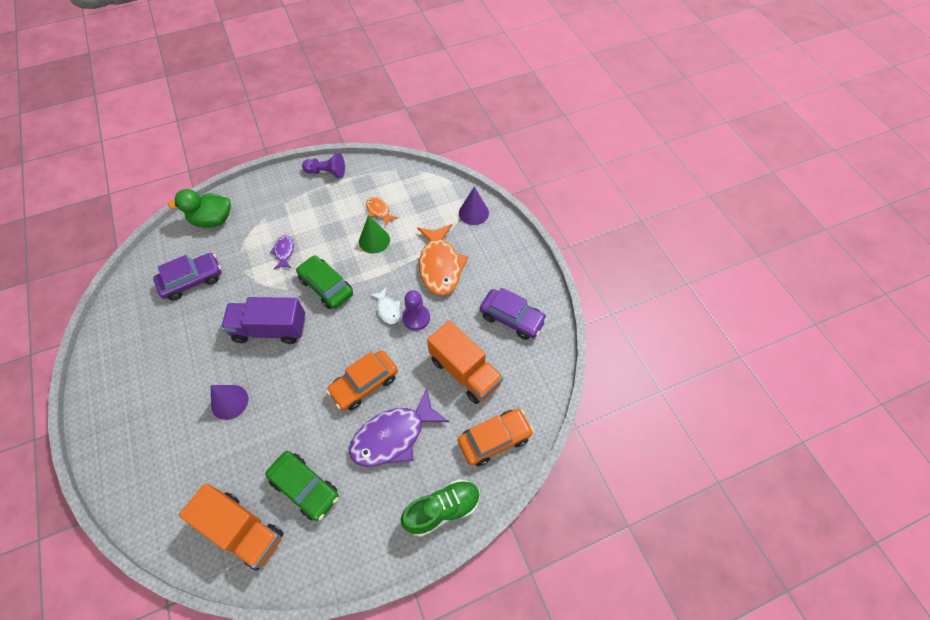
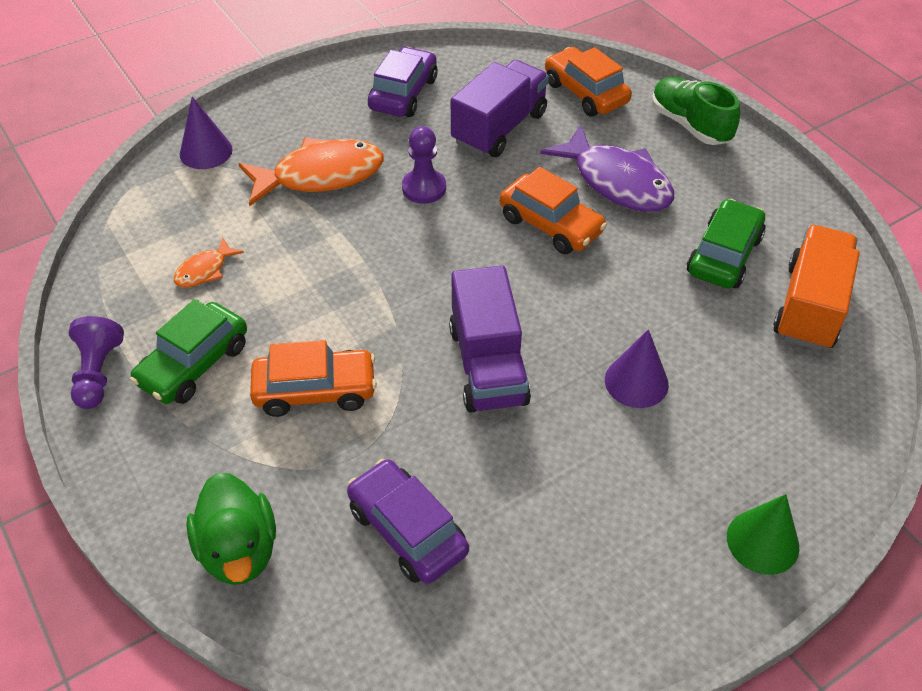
camera: 100 degrees left, 10 degrees down
(284, 252) = (315, 391): purple fish -> orange car
(326, 286) = (385, 308): green car -> green car (194, 364)
(374, 240) = (275, 264): green cone -> green cone (762, 541)
(387, 309) = (415, 222): white fish -> none
(465, 371) = (499, 128): orange truck -> purple truck

